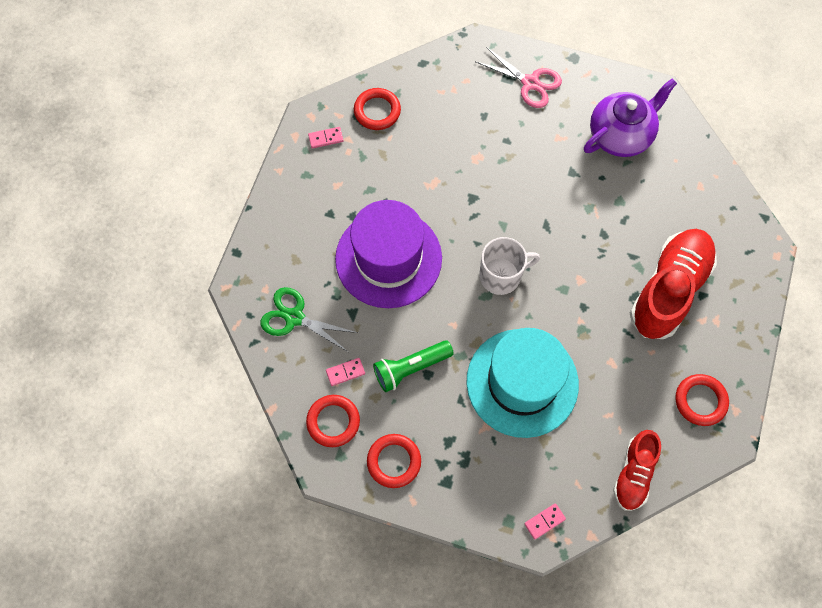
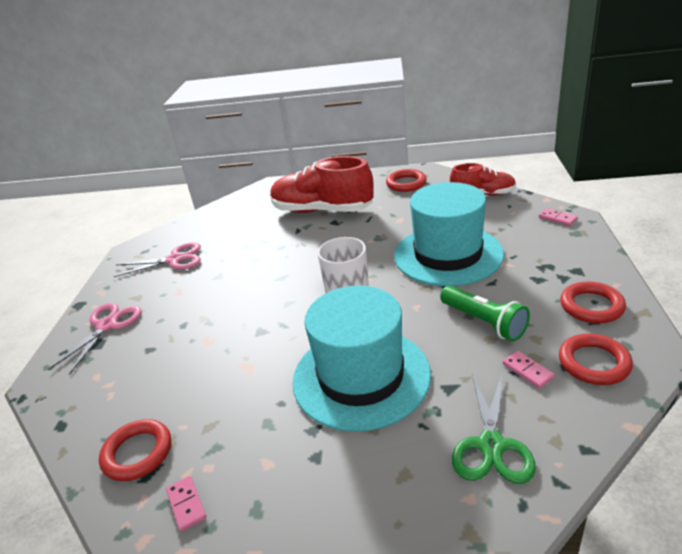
camera: 100 degrees left, 35 degrees down
(388, 258) = (361, 376): purple hat -> turquoise hat
(620, 135) = (174, 260): purple teapot -> pink scissors

